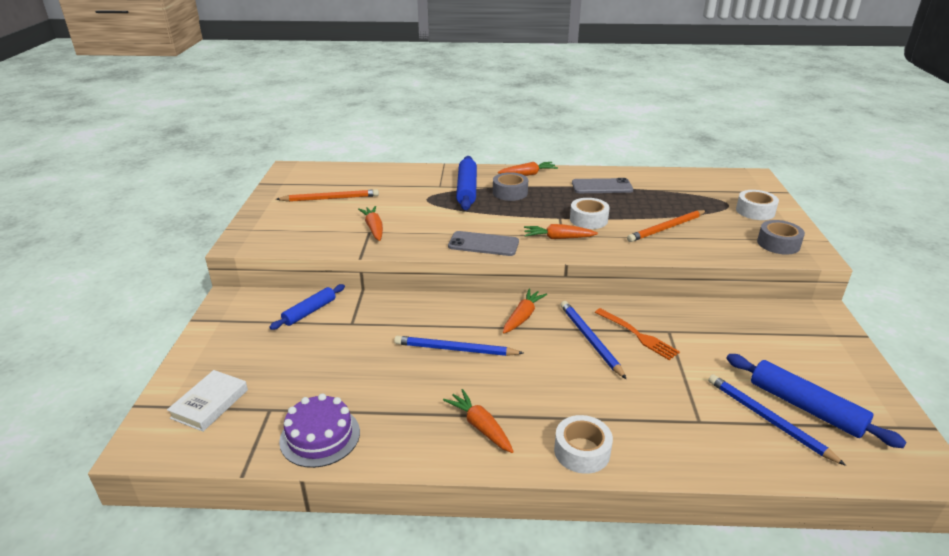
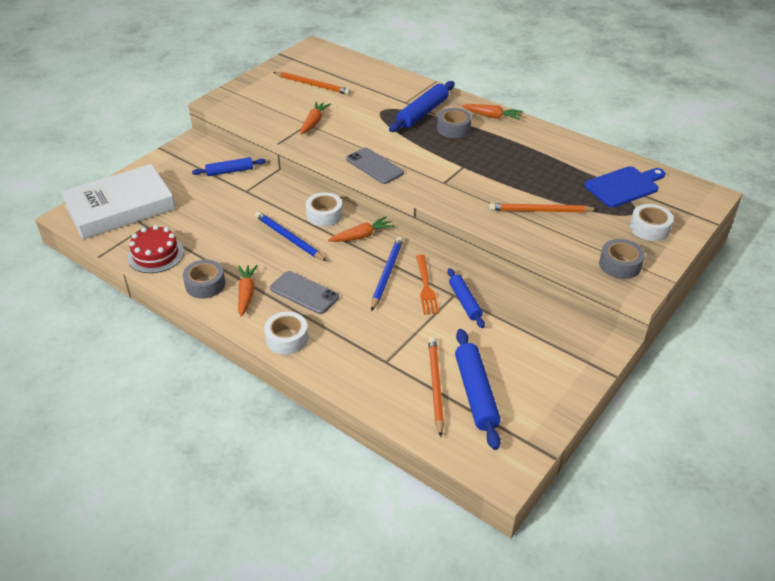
camera: 35 degrees right, 10 degrees up
(210, 404) = (120, 207): white book -> white book, size x2.10
(320, 436) = (156, 254): purple cake -> red cake
(421, 440) = (205, 284): none -> grey tape
(558, 238) = (437, 183): orange carrot -> none
(588, 220) = (484, 177): white tape -> white tape (324, 215)
(602, 187) = (540, 151): grey phone -> grey phone (304, 293)
(685, 332) = (465, 302): none -> blue rolling pin
(694, 189) = (624, 186): none -> blue cutting board
(768, 420) = (435, 386): blue pencil -> orange pencil

